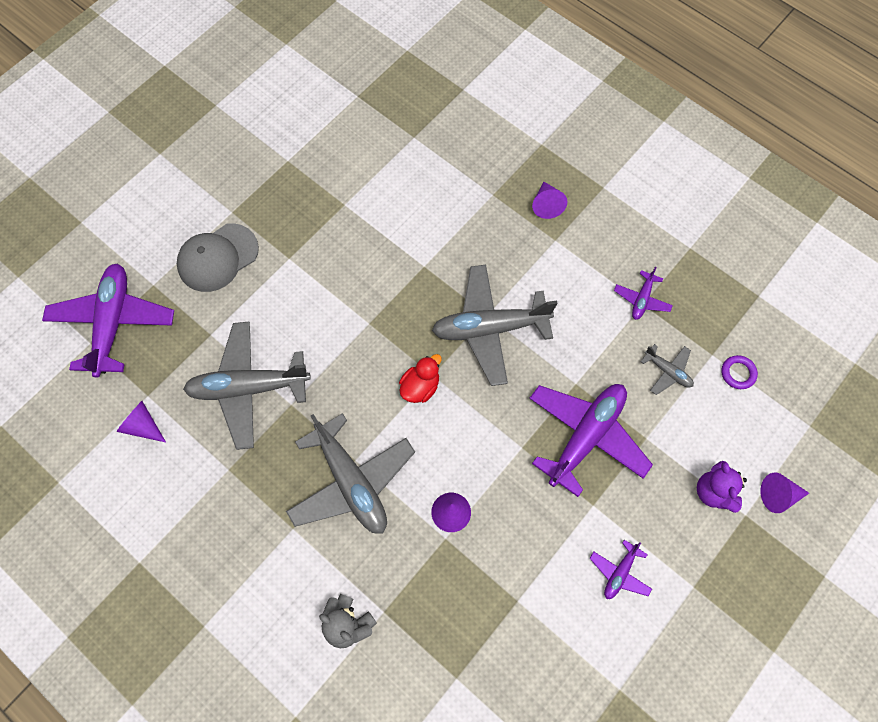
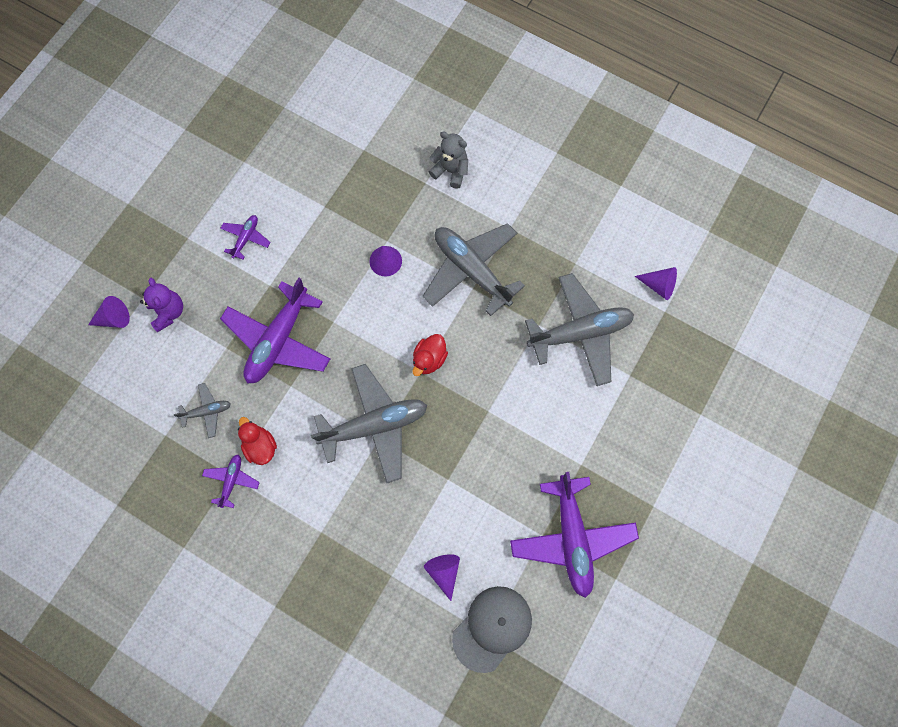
camera: 170 degrees right, 5 degrees up
(113, 323) = (722, 371): purple plane -> purple plane (571, 537)
(218, 258) = (650, 453): grey cap -> grey cap (492, 628)
(546, 205) = (333, 573): purple cone -> purple cone (444, 572)
(611, 327) = (260, 446): none -> red duck
(667, 371) = (207, 411): grey plane -> grey plane turned 135 degrees clockwise
(738, 373) = (142, 421): purple ring -> none

